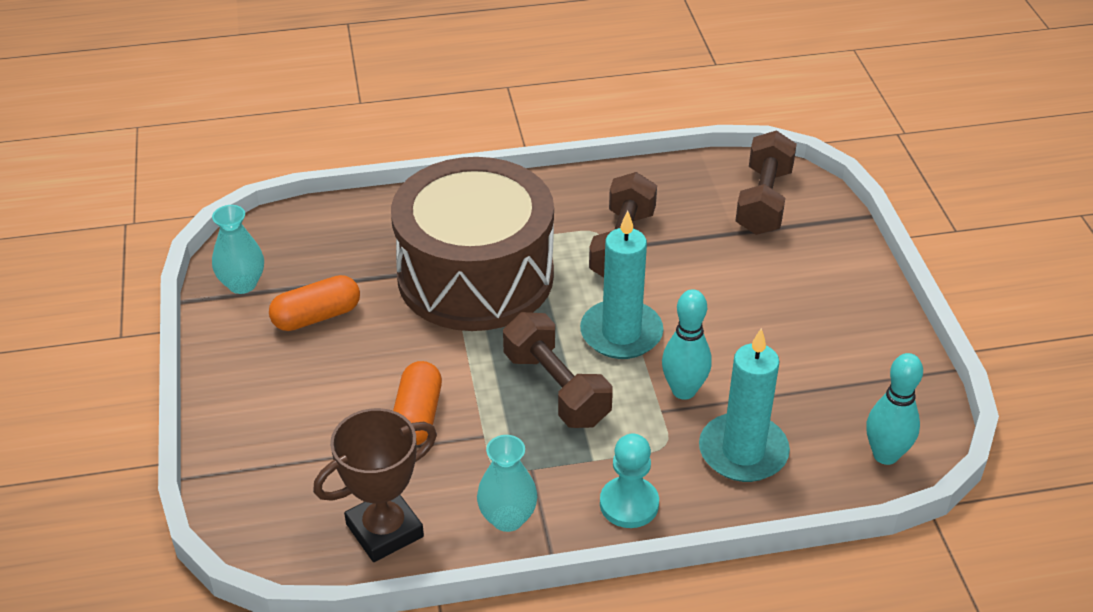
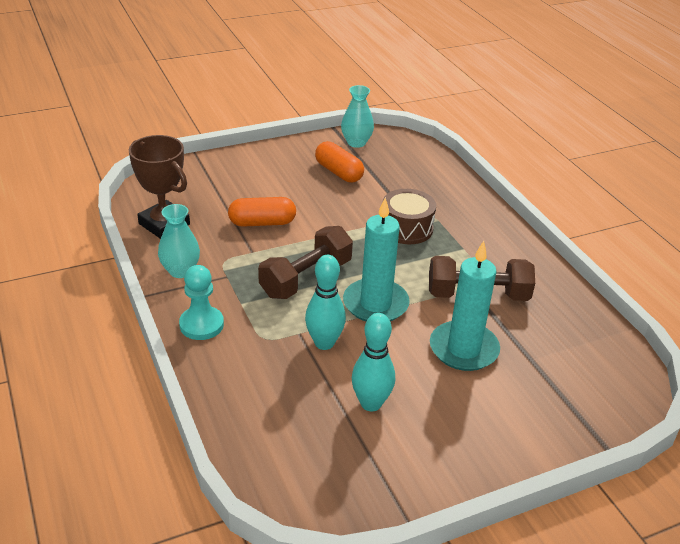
camera: 75 degrees right, 5 degrees down
(475, 276) = (406, 228): brown drum -> brown drum, size x0.45
(743, 452) = (266, 382): turquoise candle -> turquoise candle (463, 349)
(764, 201) = (586, 375): brown dumbbell -> none
(885, 455) = (284, 475): turquoise bowling pin -> turquoise bowling pin (371, 403)

